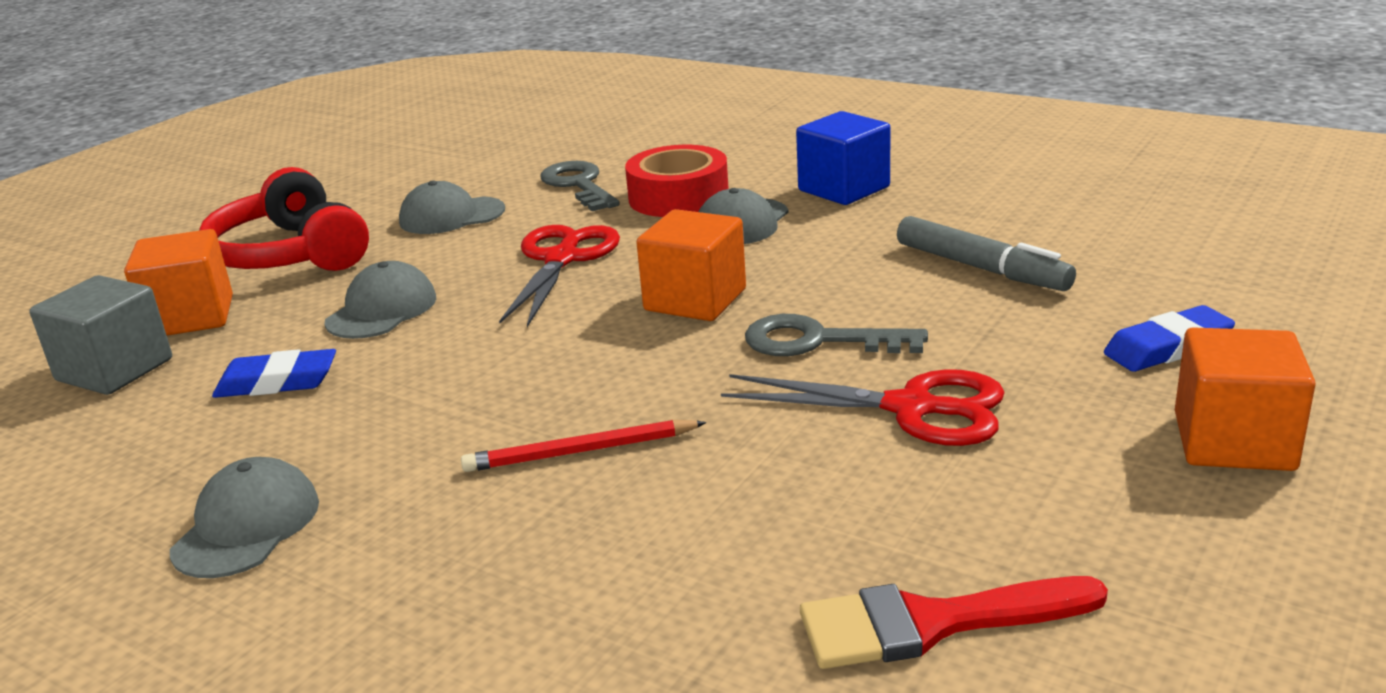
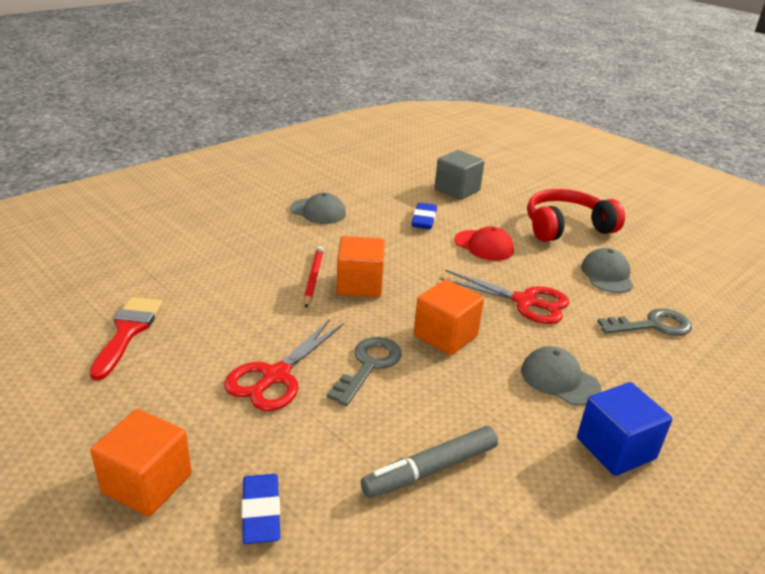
camera: 100 degrees right, 5 degrees up
(191, 317) = (500, 204): orange cube -> orange cube (360, 285)
(382, 310) = (484, 246): grey cap -> red cap
(678, 197) = (617, 362): red tape -> none

